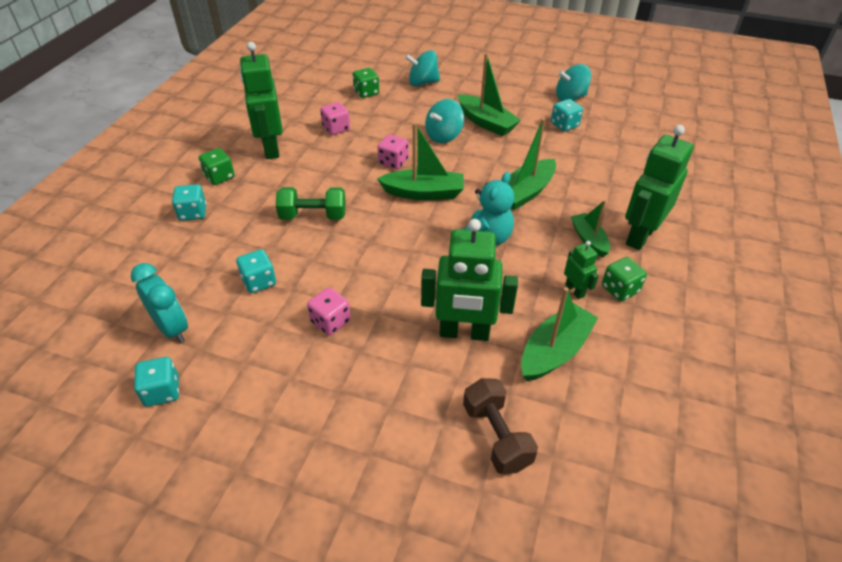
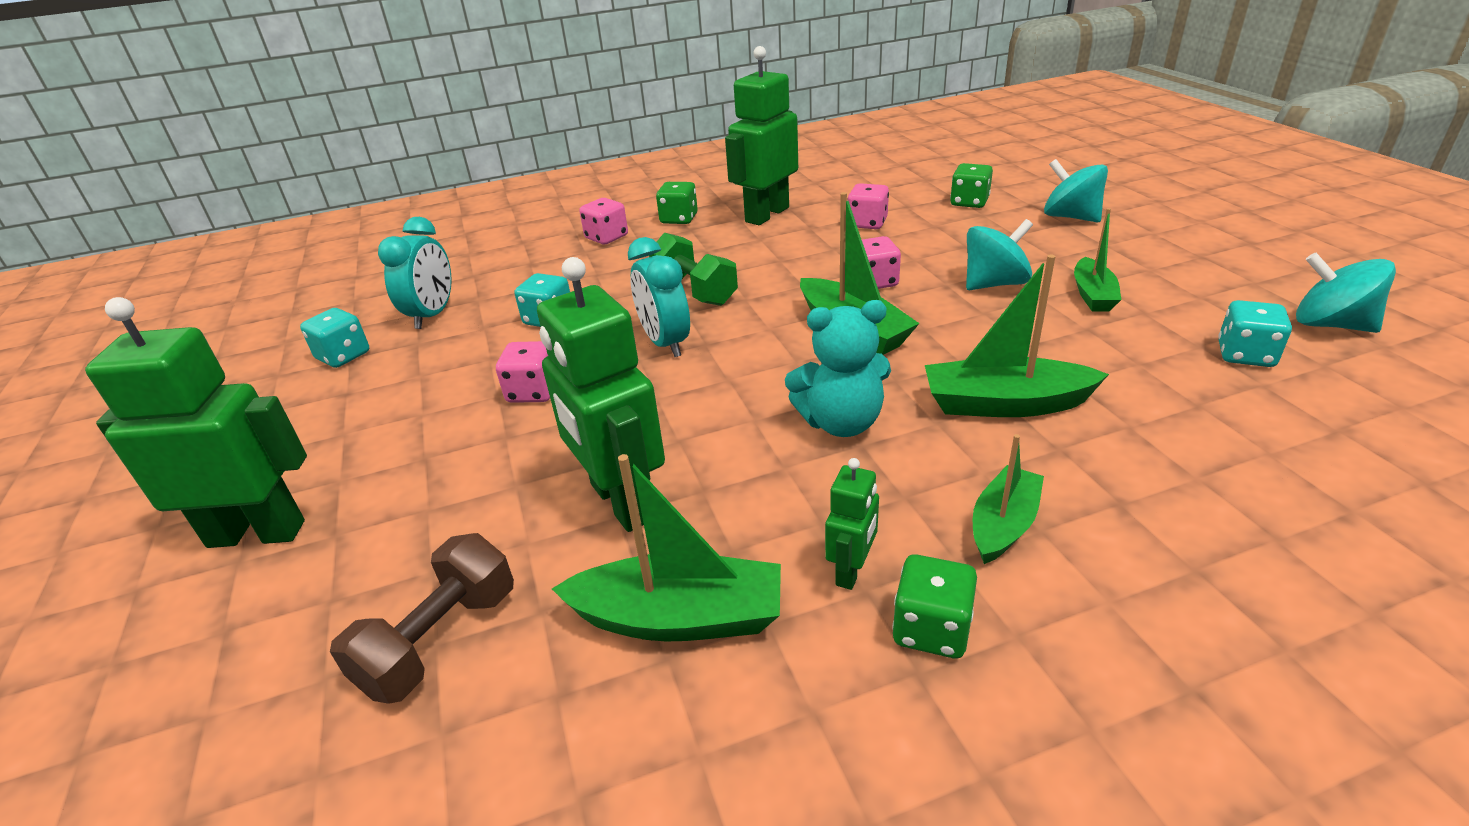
camera: 55 degrees right, 10 degrees down
(193, 213) = (606, 237): turquoise dice -> pink dice
(350, 253) = (665, 343): none -> turquoise clock
(444, 136) = (994, 284): turquoise spinning top -> turquoise spinning top turned 150 degrees clockwise
(486, 122) = (1093, 295): green boat -> green boat, size x0.65
(640, 236) = (1122, 586): green robot -> green robot (257, 533)

